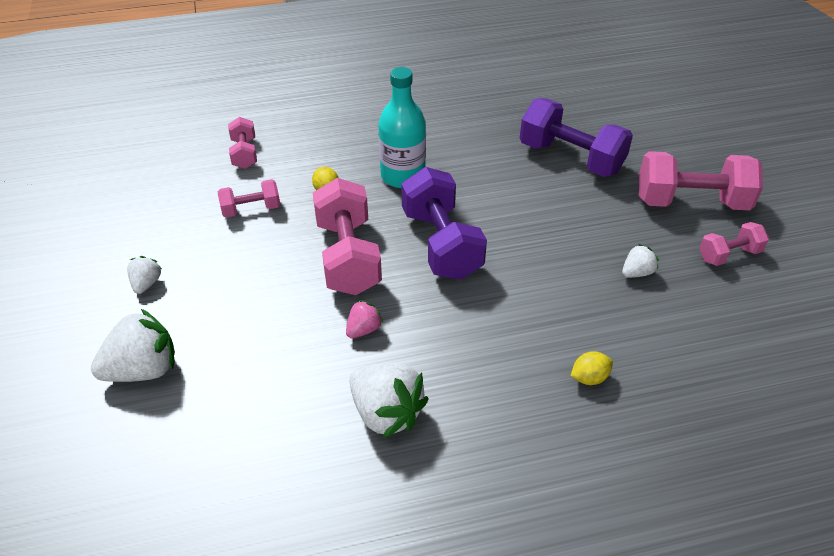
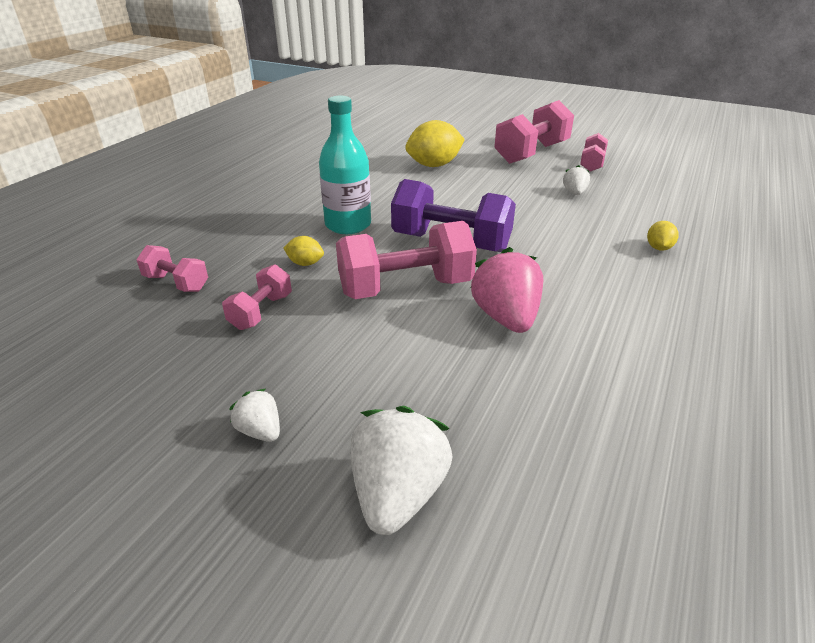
camera: 50 degrees left, 10 degrees down
(348, 256) = (405, 288): pink dumbbell -> pink dumbbell turned 45 degrees counterclockwise
(363, 329) = (506, 318): pink strawberry -> pink strawberry, size x1.92
(386, 413) = (620, 348): white strawberry -> none
(570, 158) = (434, 165): purple dumbbell -> yellow lemon

